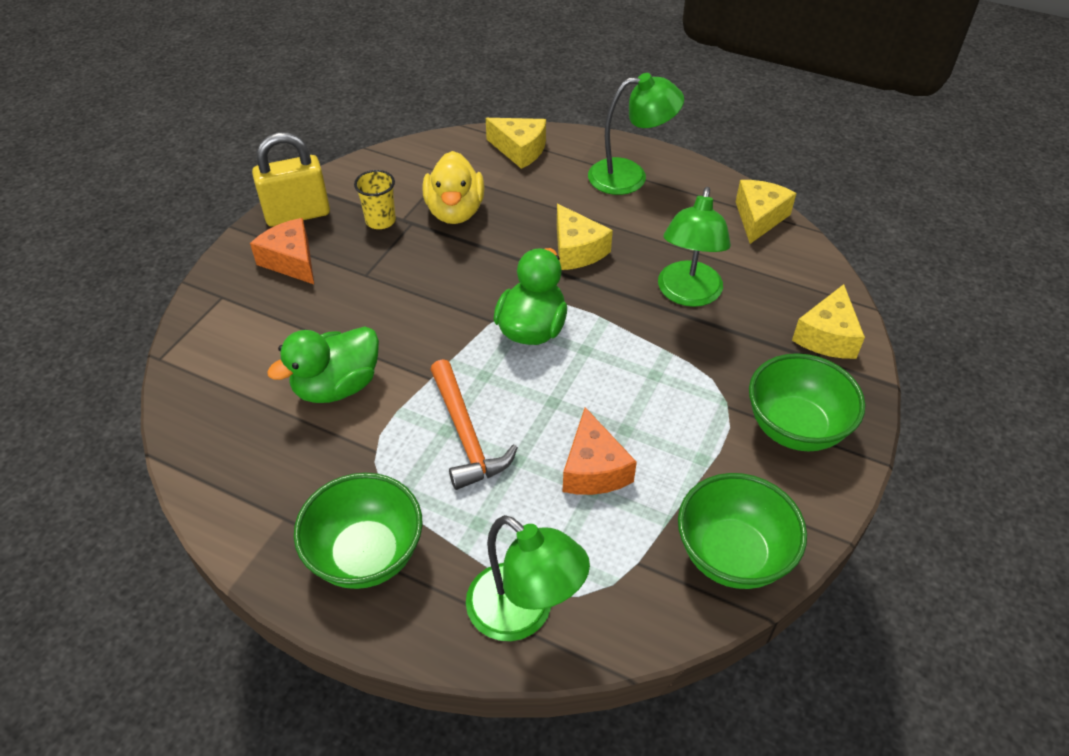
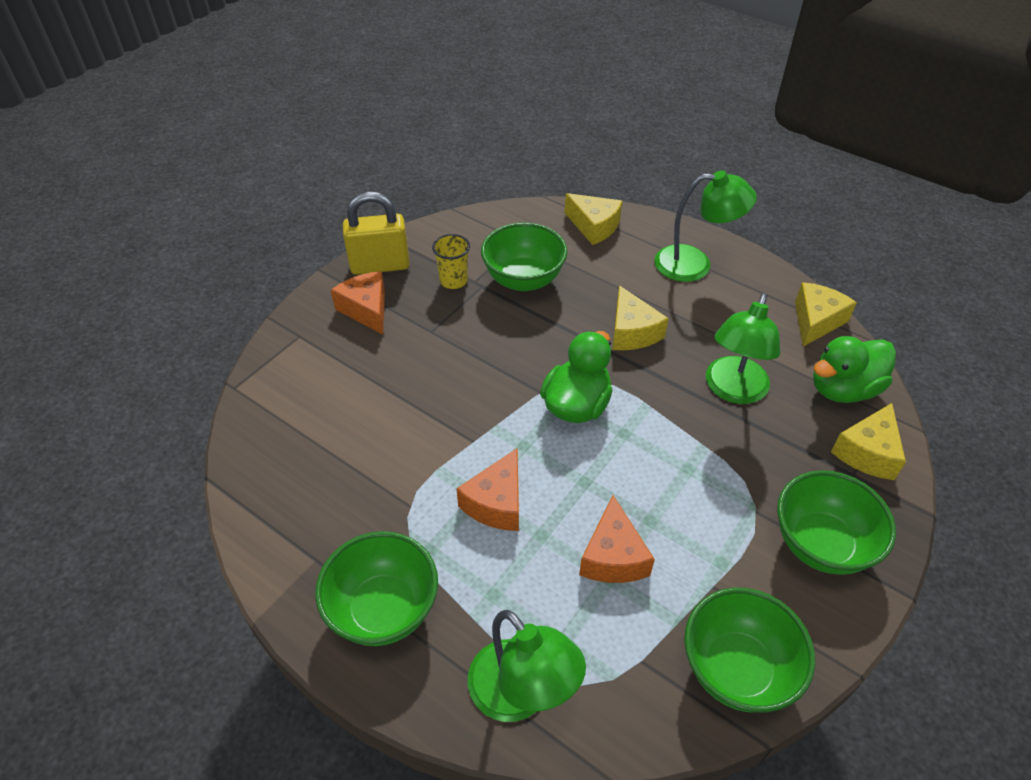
camera: 10 degrees right, 0 degrees up
(337, 386) = (386, 437): green duck -> green duck (843, 389)
(455, 211) = (523, 280): yellow duck -> green bowl
(466, 435) = (496, 503): orange hammer -> orange cheese

